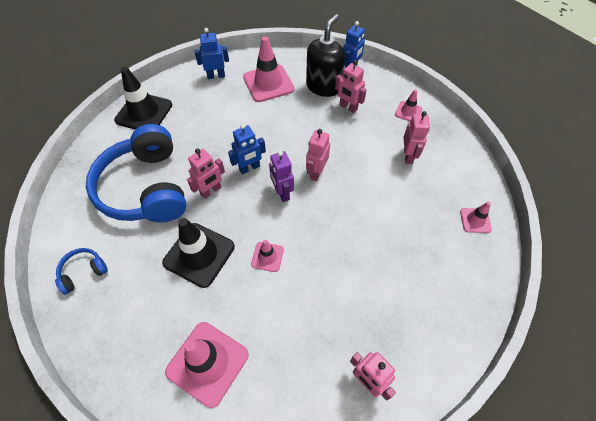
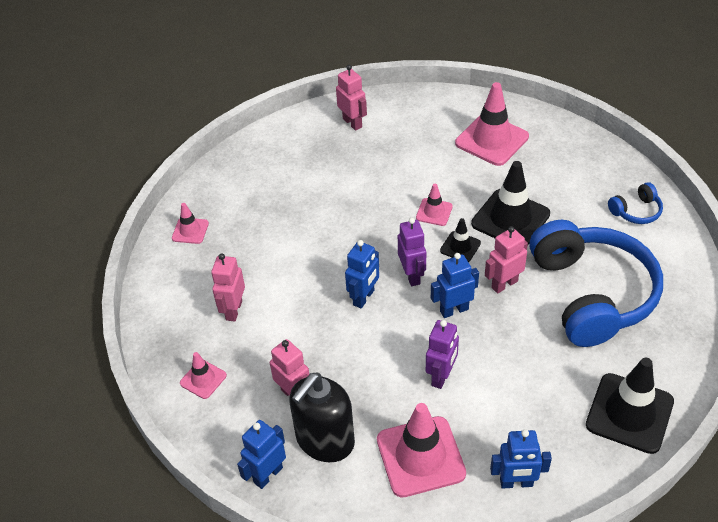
camera: 170 degrees left, 10 degrees down
(244, 222) = (460, 247): none -> black traffic cone
(257, 124) = (441, 376): none -> purple robot
(316, 172) = (364, 297): pink robot -> blue robot

